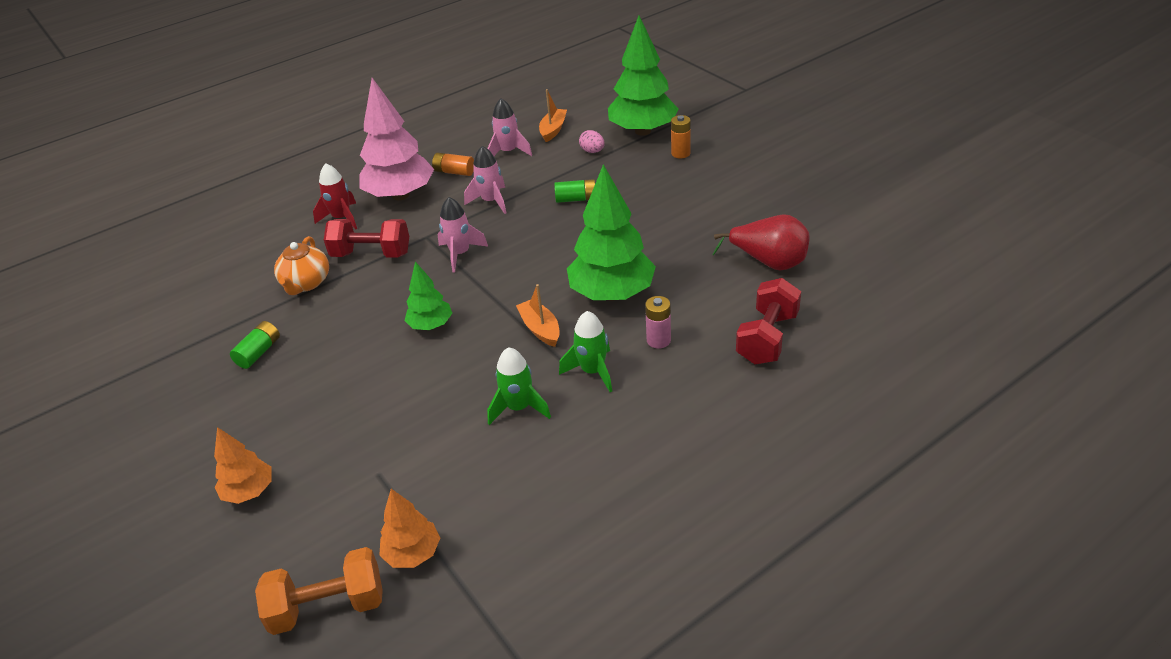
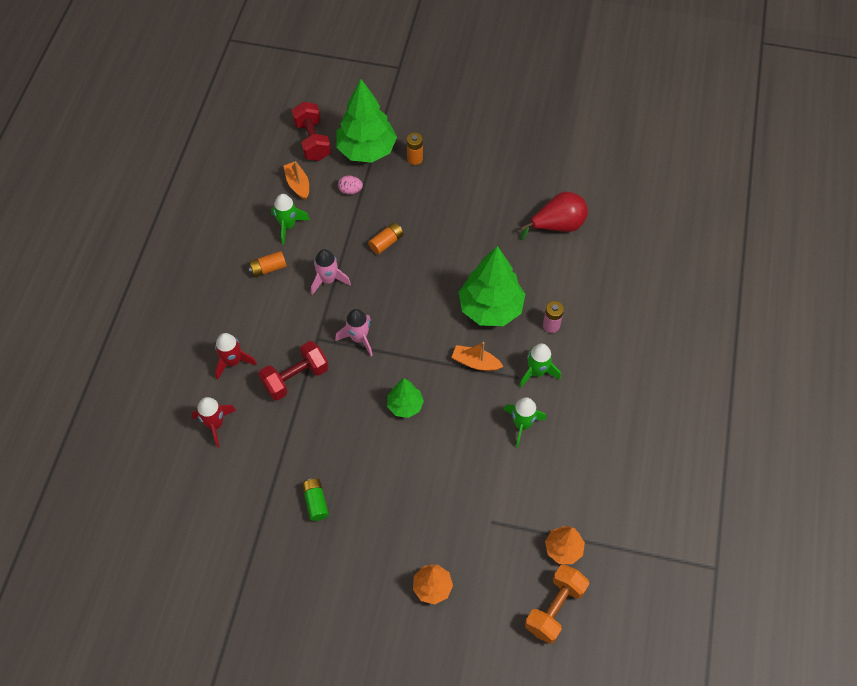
camera: 45 degrees left, 20 degrees up
(270, 252) = (215, 424): none -> red rocket
(306, 283) = (278, 431): orange teapot -> none
(400, 195) = (252, 314): pink tree -> none
(508, 152) = (288, 225): pink rocket -> green rocket
(576, 199) = (386, 242): green battery -> orange battery
(767, 338) = (607, 285): red dumbbell -> red dumbbell (312, 141)

